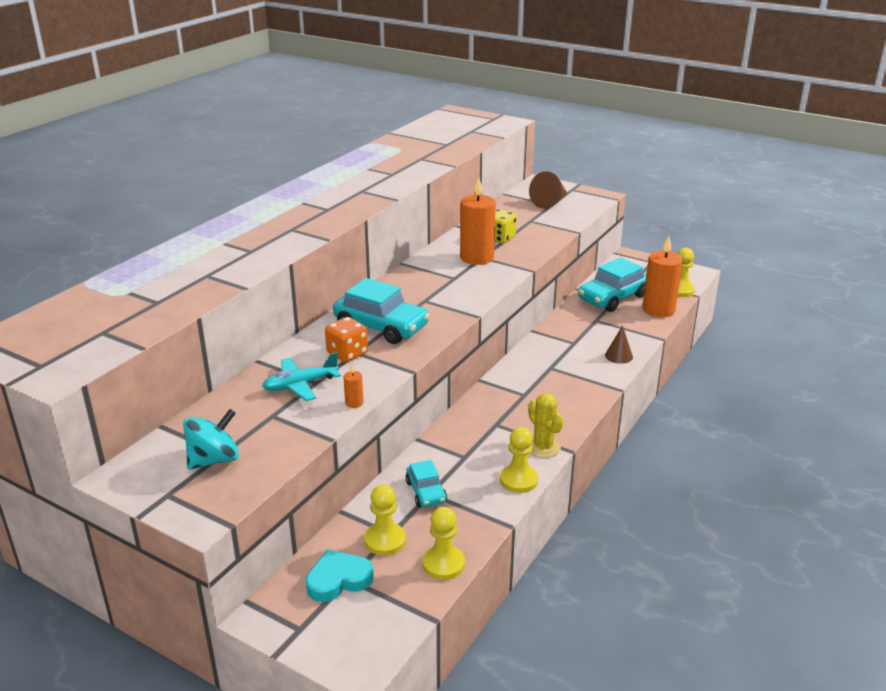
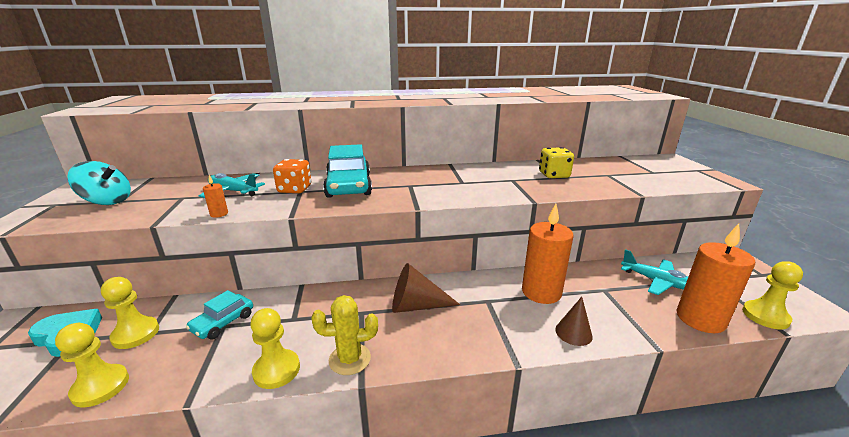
camera: 50 degrees right, 5 degrees down
(476, 258) = (507, 178): orange candle -> orange candle (541, 292)
(543, 447) = (350, 359): yellow cactus -> yellow cactus turned 60 degrees clockwise
(550, 202) = (654, 170): brown cone -> brown cone (416, 305)
(613, 298) = (657, 281): turquoise car -> turquoise plane

